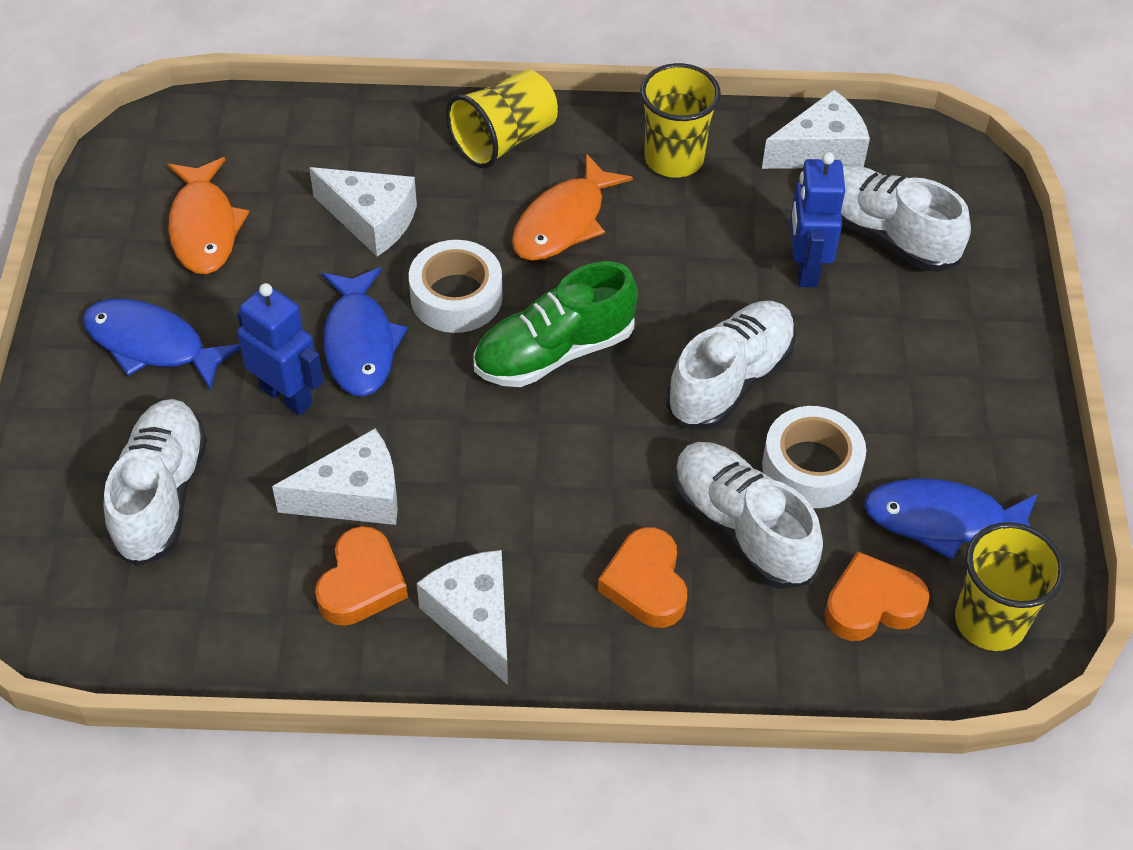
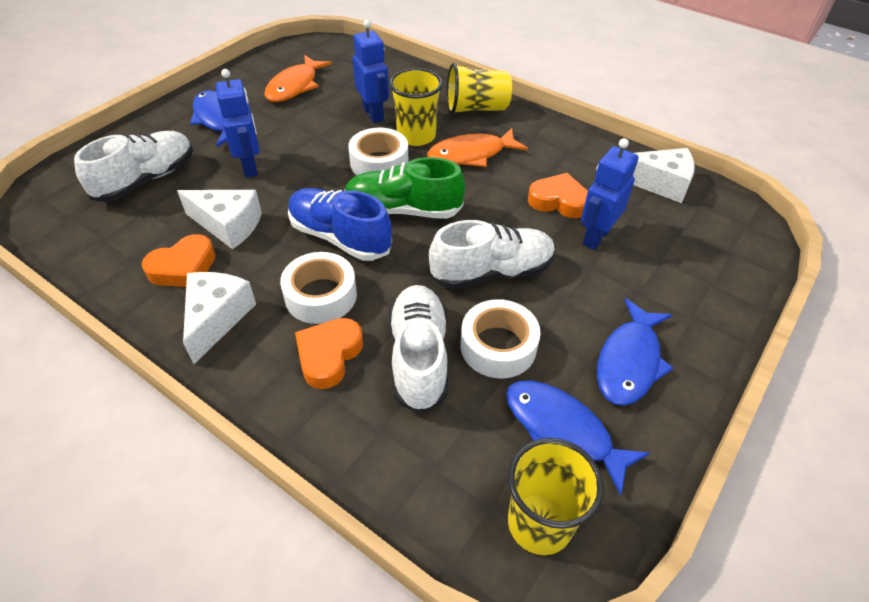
camera: 35 degrees right, 5 degrees down
(359, 343) = (309, 161): blue fish -> blue fish (629, 361)
(371, 220) = (373, 114): white cheese -> blue robot
(513, 433) = (340, 237): none -> blue shoe
(566, 520) = (321, 295): none -> white tape
(674, 159) = (563, 152): yellow cup -> yellow cup (416, 136)
(872, 604) = (461, 456): orange heart -> orange heart (559, 201)
(883, 234) = (665, 242): white shoe -> none

